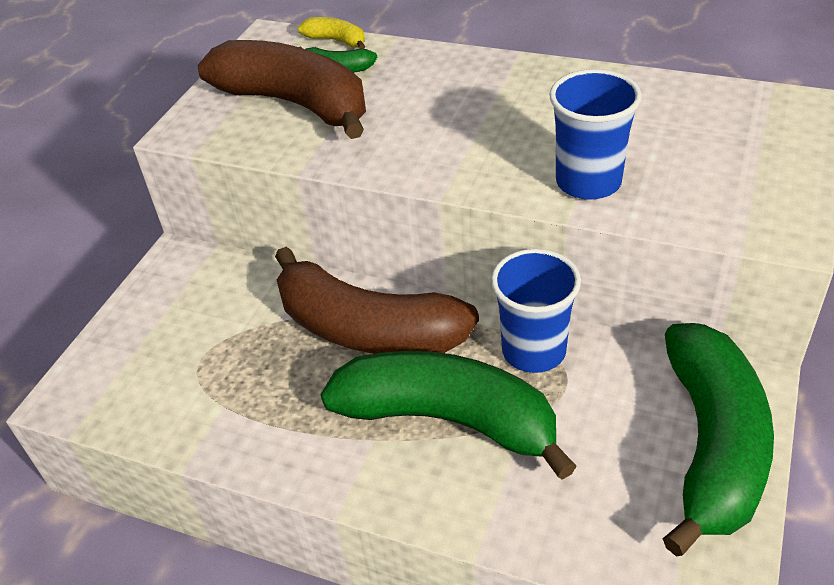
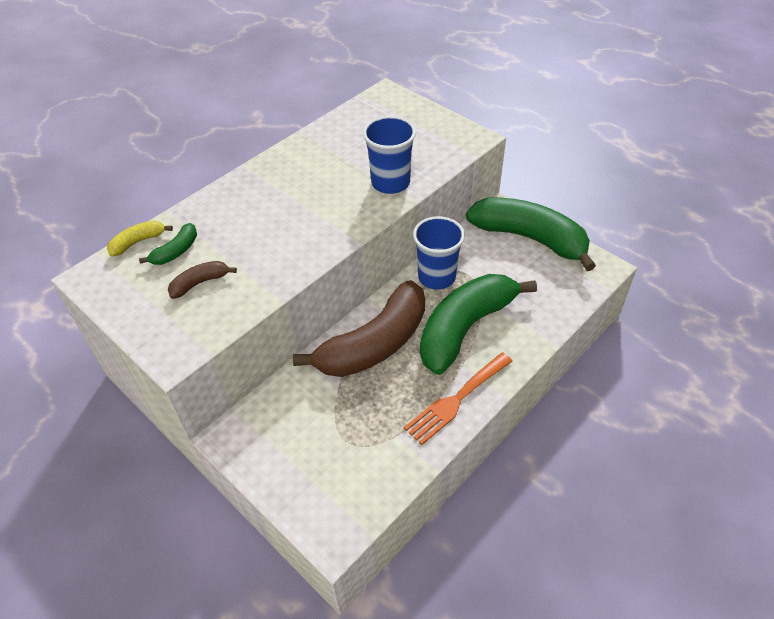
camera: 70 degrees left, 5 degrees up
(296, 104) = (200, 283): brown banana -> brown banana, size x0.42
(306, 452) = (456, 400): none -> orange fork

